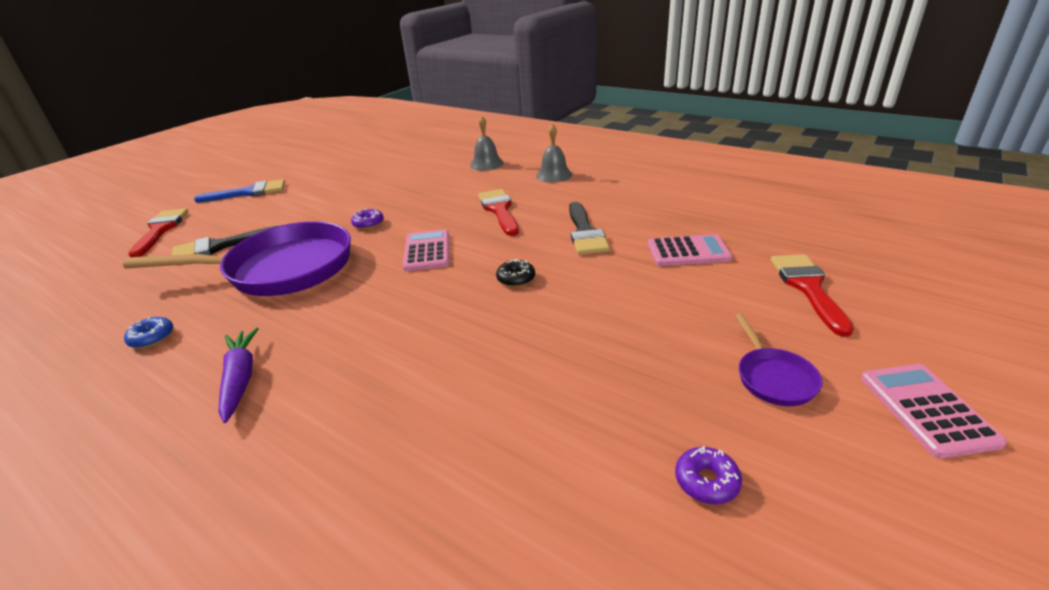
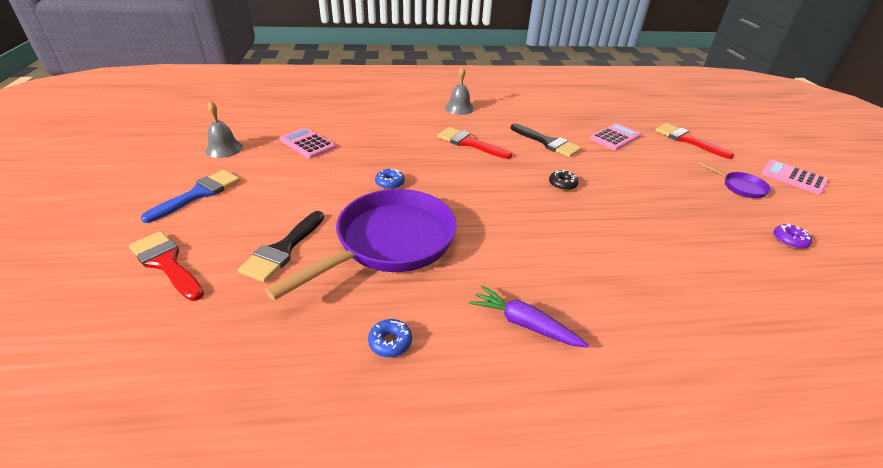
camera: 45 degrees left, 5 degrees up
(368, 224) = (389, 183): purple donut -> blue donut
(427, 251) = (475, 187): pink calculator -> pink calculator (307, 144)
(486, 164) = (393, 110): grey bell -> grey bell (224, 148)

